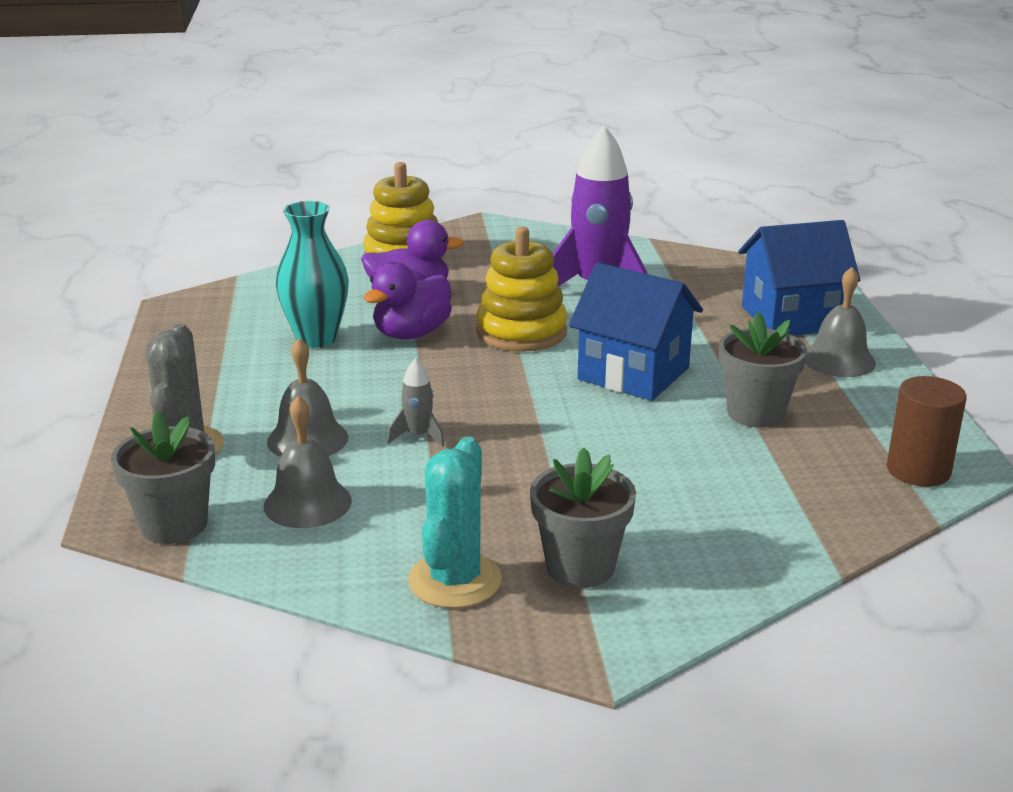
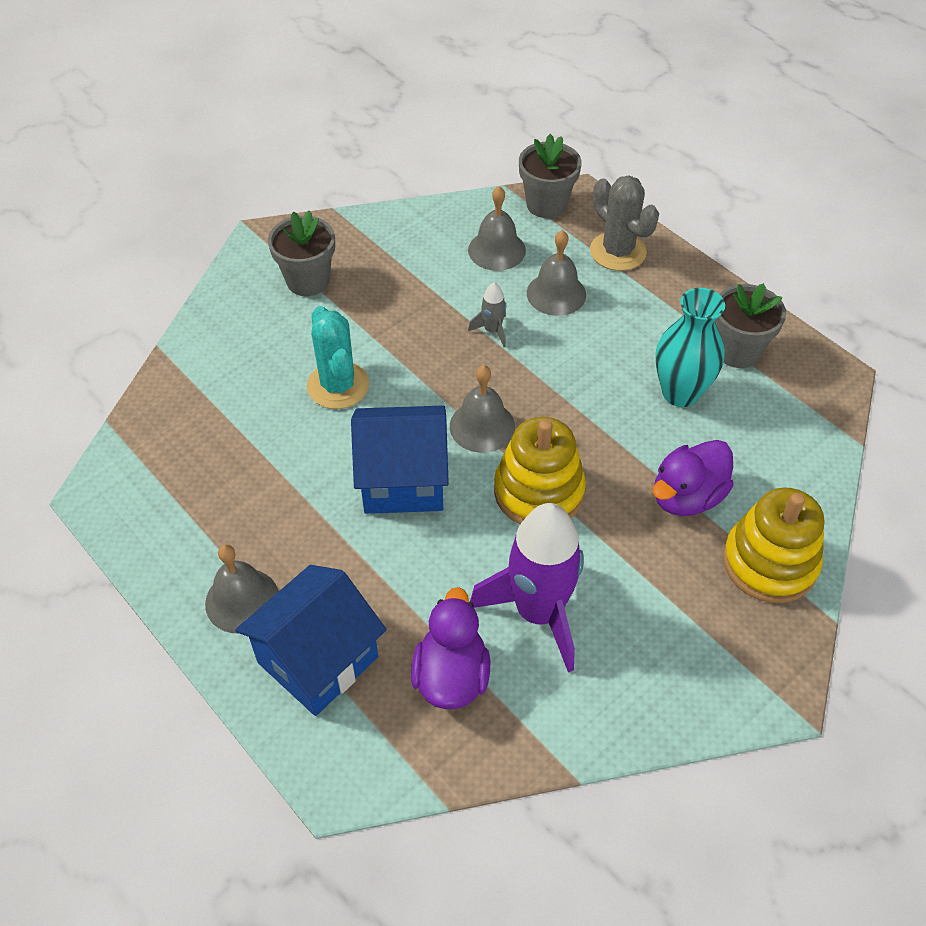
camera: 145 degrees right, 25 degrees up
(411, 334) = (620, 439): purple duck -> purple duck (451, 676)
(454, 580) = (367, 242): turquoise cactus -> turquoise cactus (338, 385)
(520, 379) = (482, 426): none -> grey bell
(755, 413) = (278, 478): grey flower pot -> grey flower pot (737, 351)
(918, 470) = (132, 470): brown cylinder -> none

